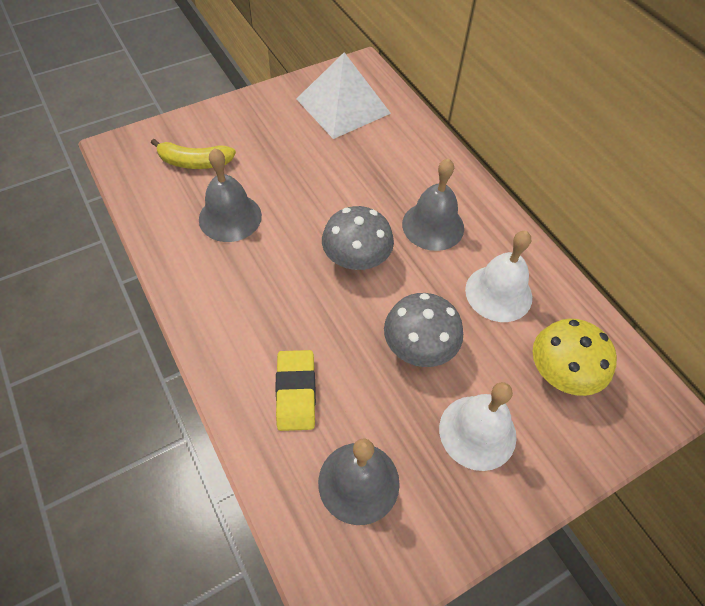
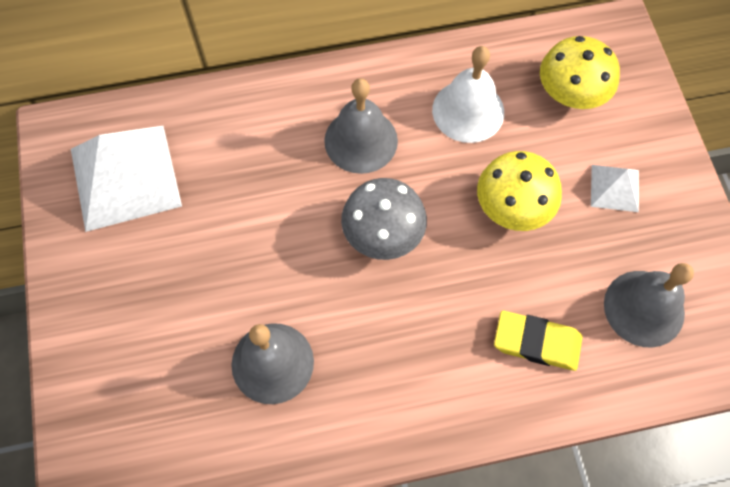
camera: 70 degrees left, 10 degrees up
(194, 162) = (157, 391): yellow banana -> none
(419, 347) = (512, 207): grey mushroom -> yellow mushroom
(477, 432) = (615, 188): white bell -> white pyramid

